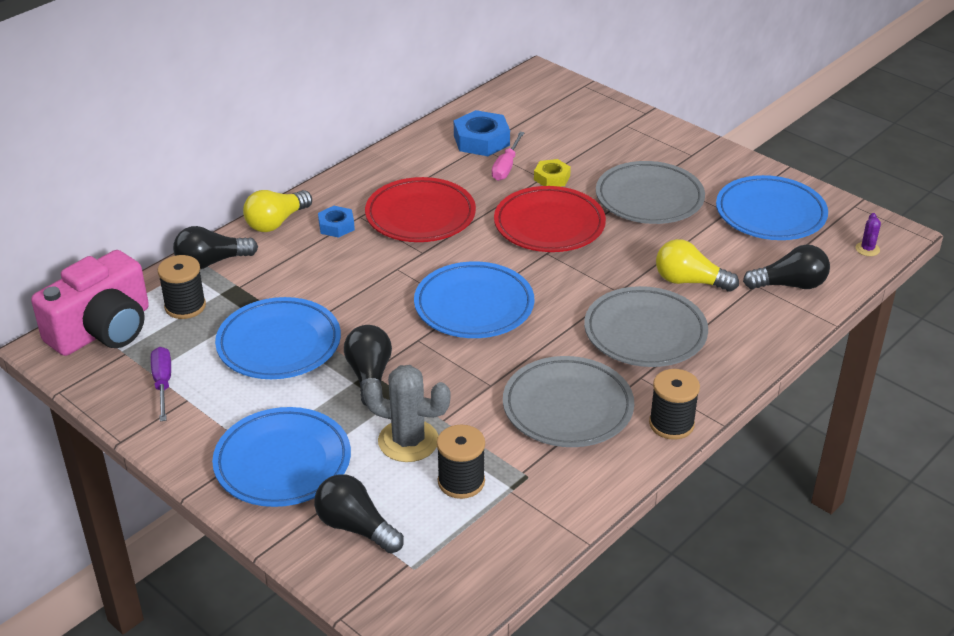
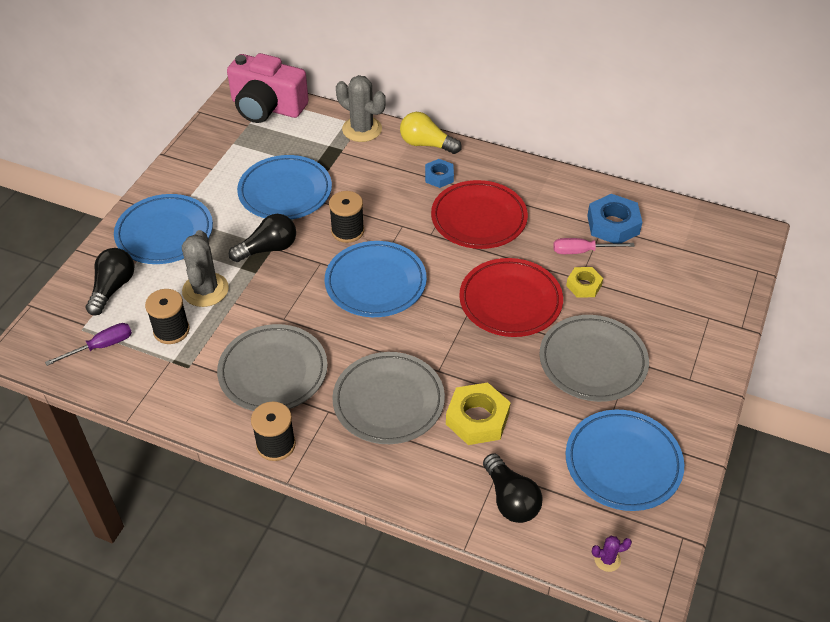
camera: 70 degrees right, 10 degrees up
(163, 383) = (223, 152): purple screwdriver -> purple screwdriver (101, 346)
(185, 306) = (307, 134): black spool -> black spool (347, 231)
(212, 262) = (362, 129): black light bulb -> grey cactus
(689, 281) = (477, 418): yellow light bulb -> yellow nut

